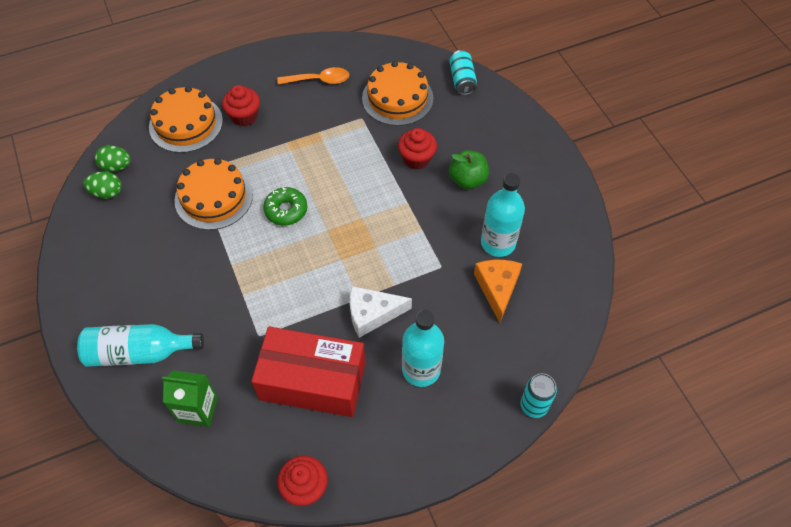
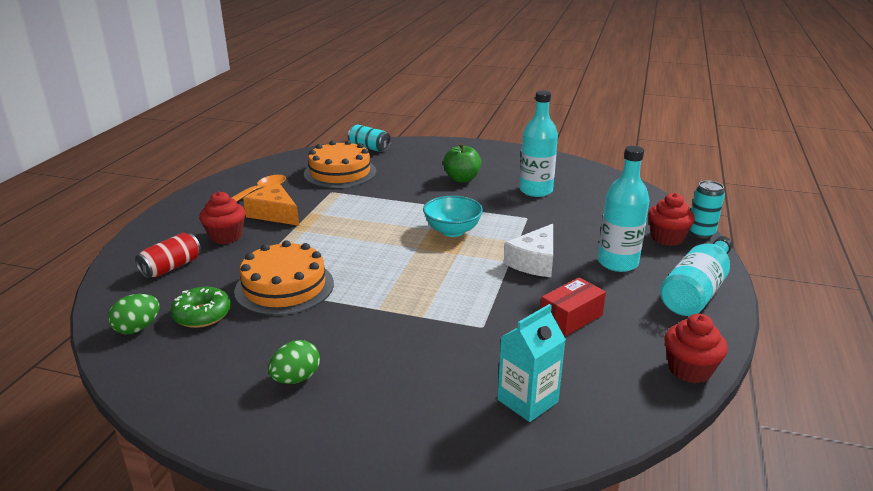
camera: 50 degrees left, 30 degrees down
(107, 193) = (158, 348): green egg -> green egg (296, 378)
(140, 352) = (403, 413): turquoise bottle -> turquoise bottle (696, 291)
(186, 124) = (171, 267): orange cake -> red can
(198, 409) = (527, 401): green carton -> turquoise carton
(286, 210) = (364, 257): green donut -> green donut (202, 314)
(312, 381) = (571, 318): red box -> red box, size x0.50
(372, 234) = (452, 231): none -> turquoise bowl
(416, 159) = (410, 188): red cupcake -> red cupcake (667, 238)
(497, 288) = (576, 206): orange cheese -> orange cheese (274, 214)

